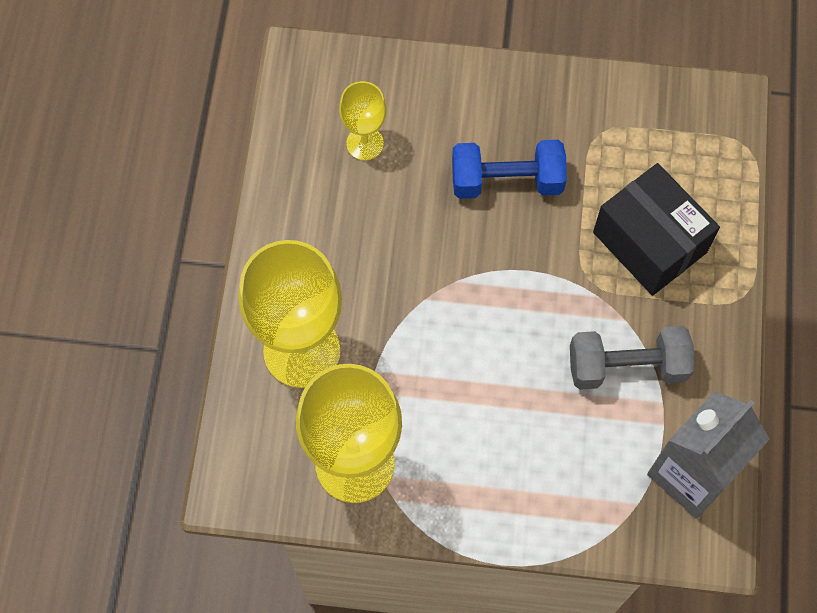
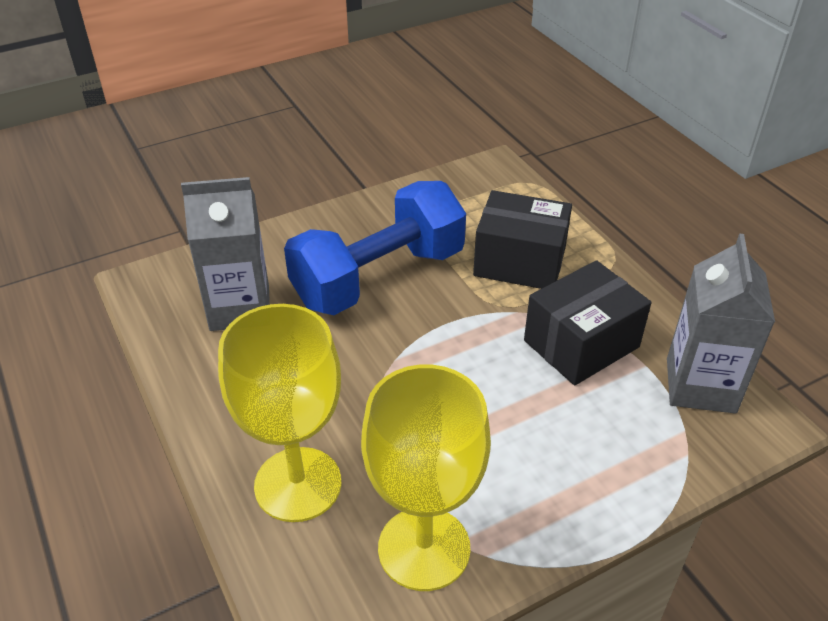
camera: 35 degrees left, 25 degrees down
(365, 143) = (240, 308): yellow goblet -> grey carton
(506, 181) = (378, 277): blue dumbbell -> blue dumbbell, size x1.65
(626, 367) = (581, 343): grey dumbbell -> black box

